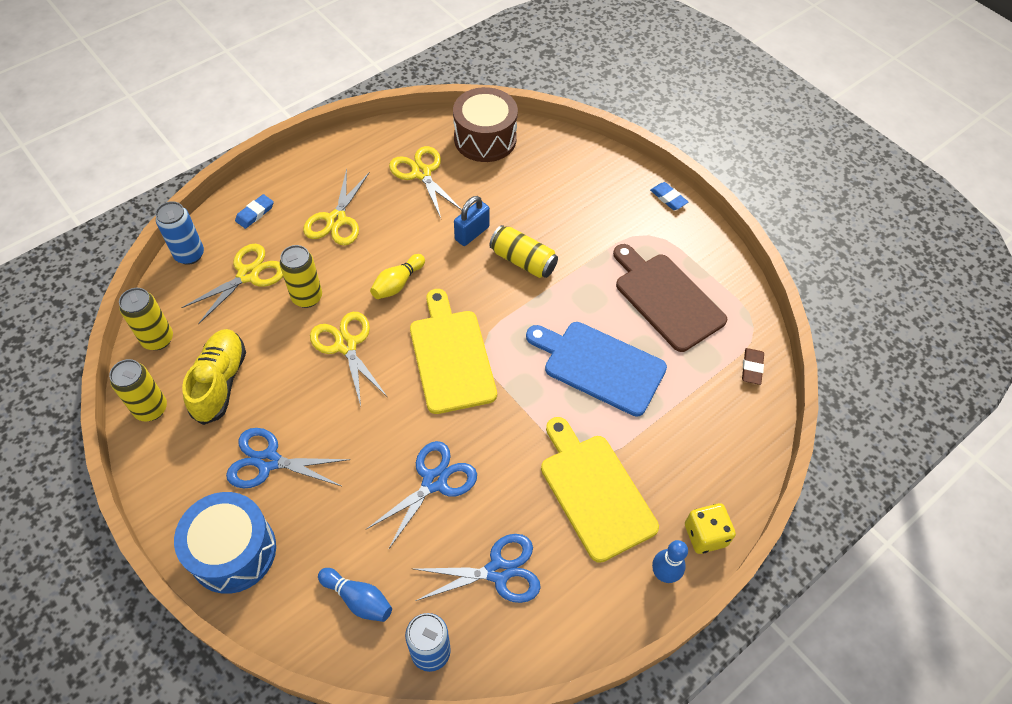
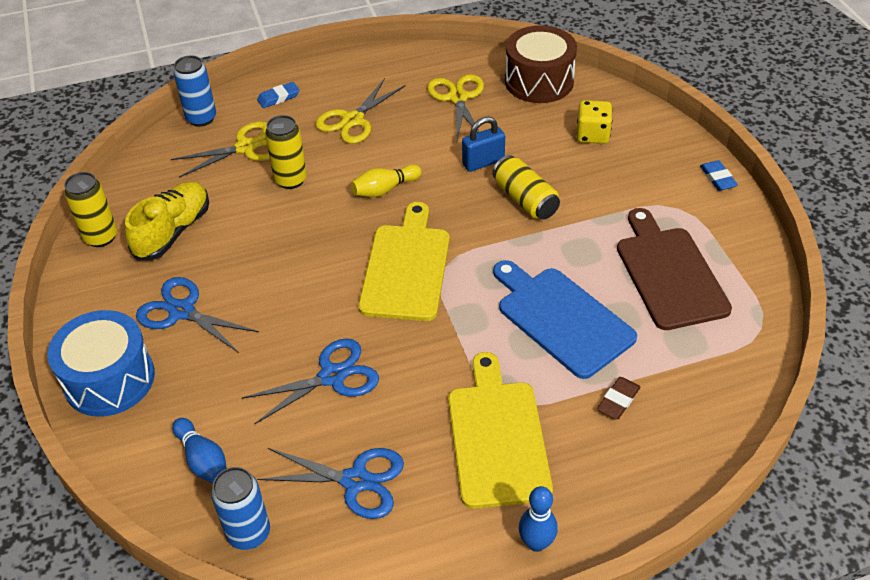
camera: 25 degrees right, 10 degrees down
(158, 339) = (137, 181): yellow can -> none
(346, 345) = (307, 230): yellow scissors -> none
(705, 535) = (603, 519): yellow dice -> yellow dice (592, 135)
(752, 368) = (740, 368): brown eraser -> brown eraser (618, 400)

